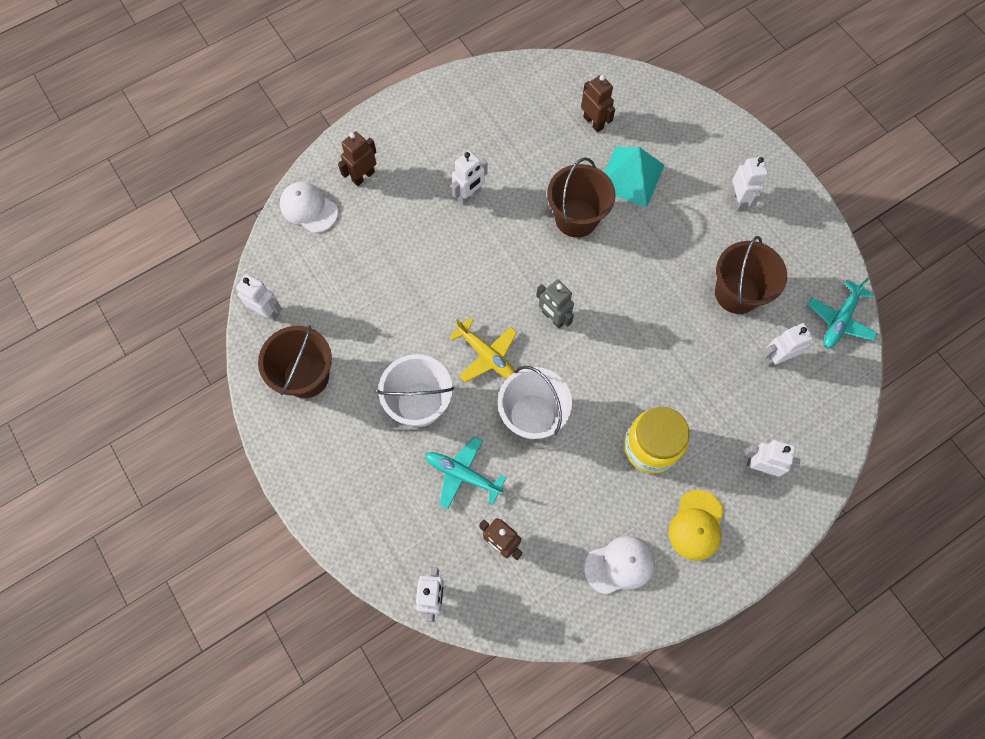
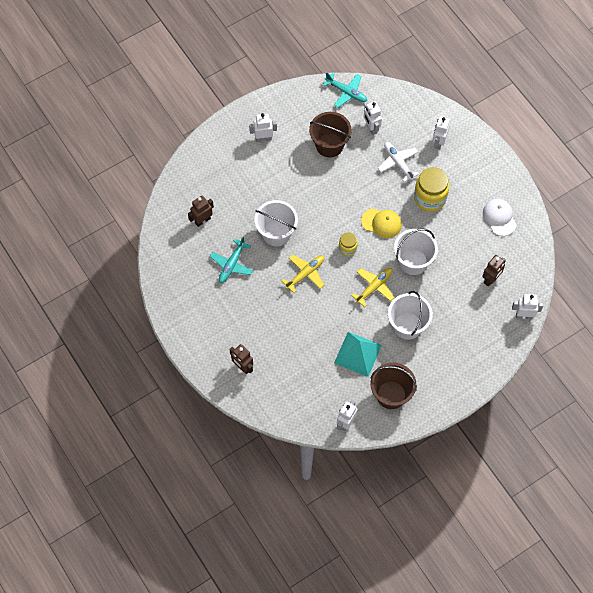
camera: 90 degrees left, 5 degrees down
(308, 208) = (267, 401): white cap -> none
(463, 475) = (451, 300): turquoise plane -> turquoise plane (232, 264)
(469, 195) = (258, 298): white robot -> none
(509, 257) = (305, 274): none -> yellow plane
(553, 317) = (347, 249): grey robot -> yellow jar
(576, 218) = (276, 233): brown bucket -> white bucket
(630, 177) = (245, 200): turquoise pyramid -> turquoise pyramid (358, 354)
(696, 525) = (474, 177): yellow cap -> yellow cap (381, 223)
(713, 398) = (398, 163): none -> white plane

